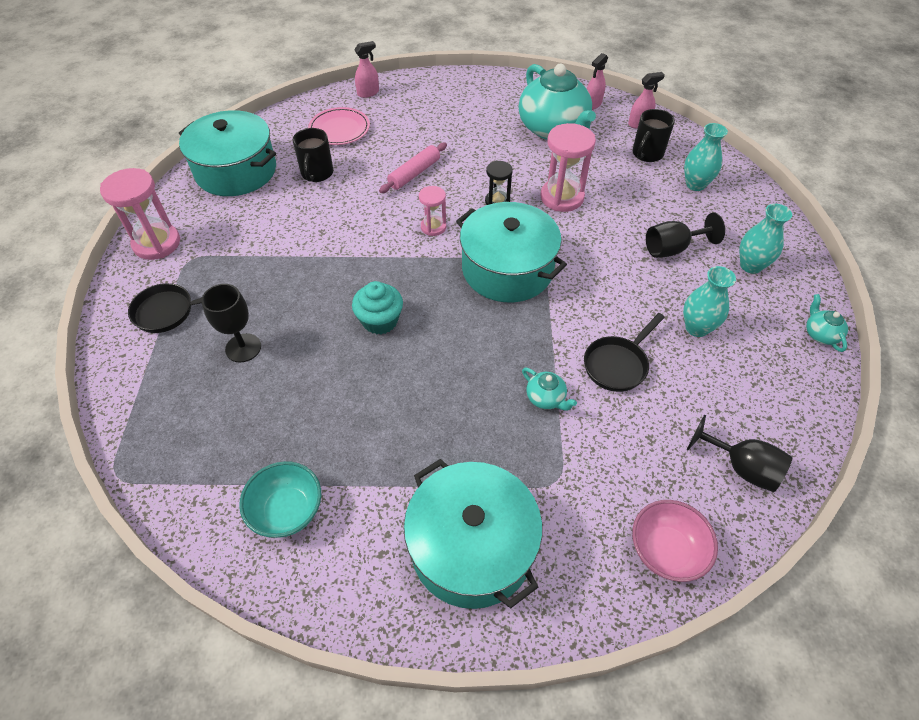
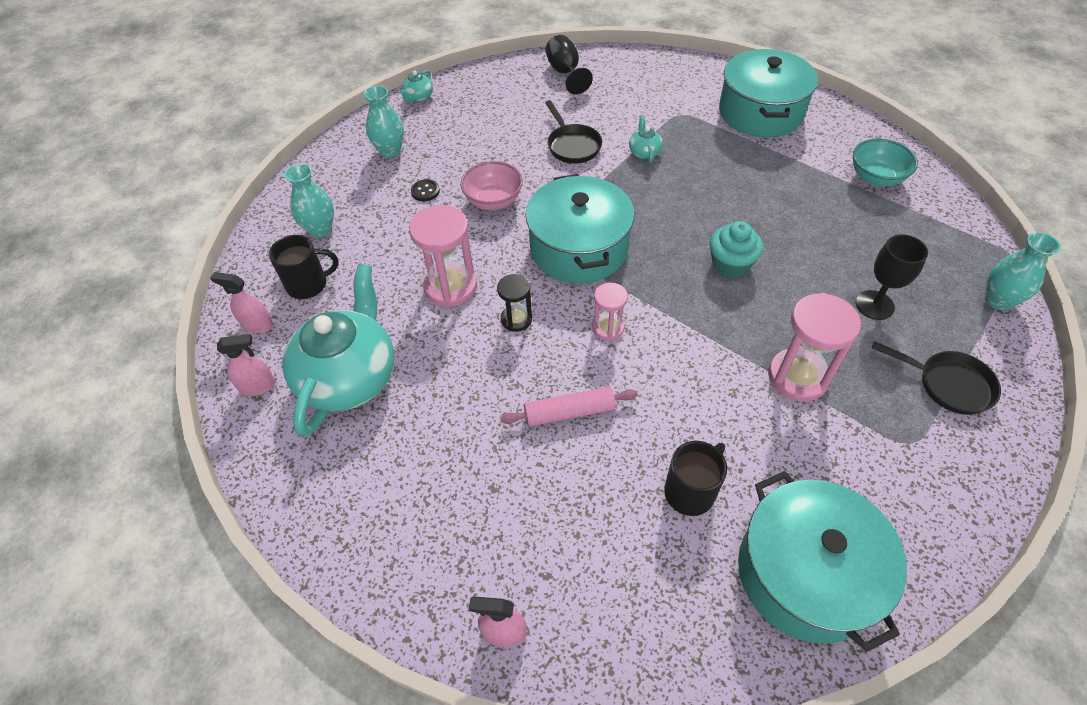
camera: 140 degrees left, 0 degrees up
(157, 243) = (954, 495): pink hourglass -> pink hourglass (797, 377)
(339, 129) = (607, 566): pink plate -> none
(617, 364) = (572, 145): black pan -> black pan turned 75 degrees clockwise
(666, 550) = (650, 67): pink bowl -> pink bowl (493, 201)
(672, 249) = (425, 191): black goblet -> black button
(696, 328) = (489, 137): turquoise vase -> turquoise vase (998, 300)

